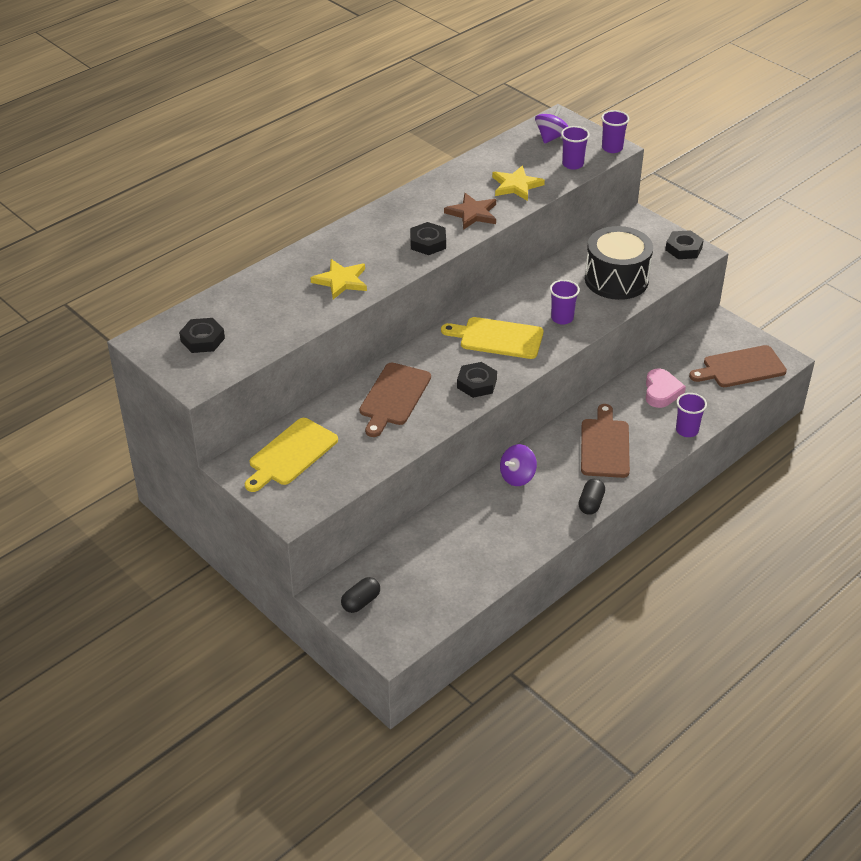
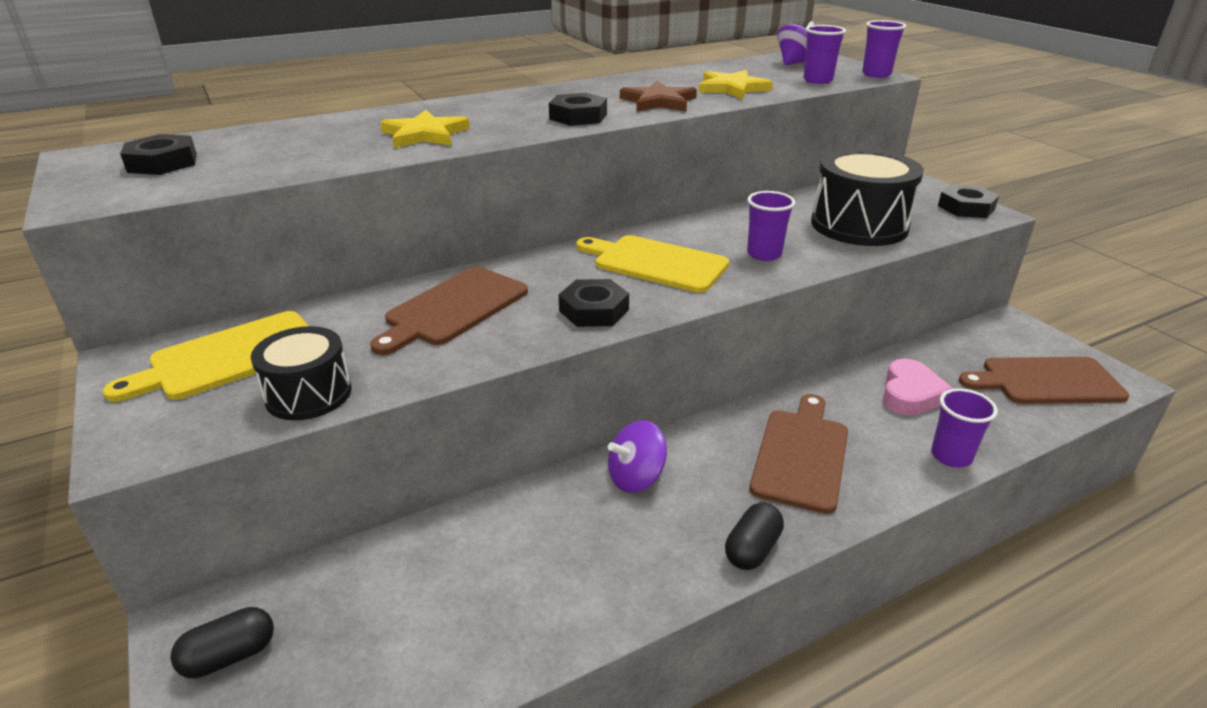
camera: 15 degrees right, 10 degrees down
(354, 468) = (308, 394): none -> black drum

